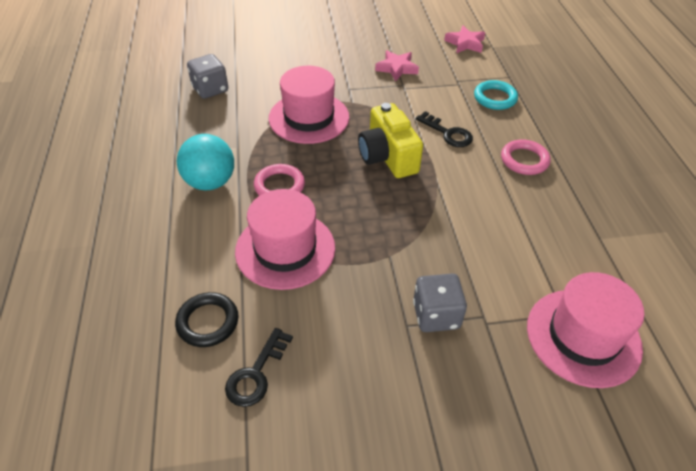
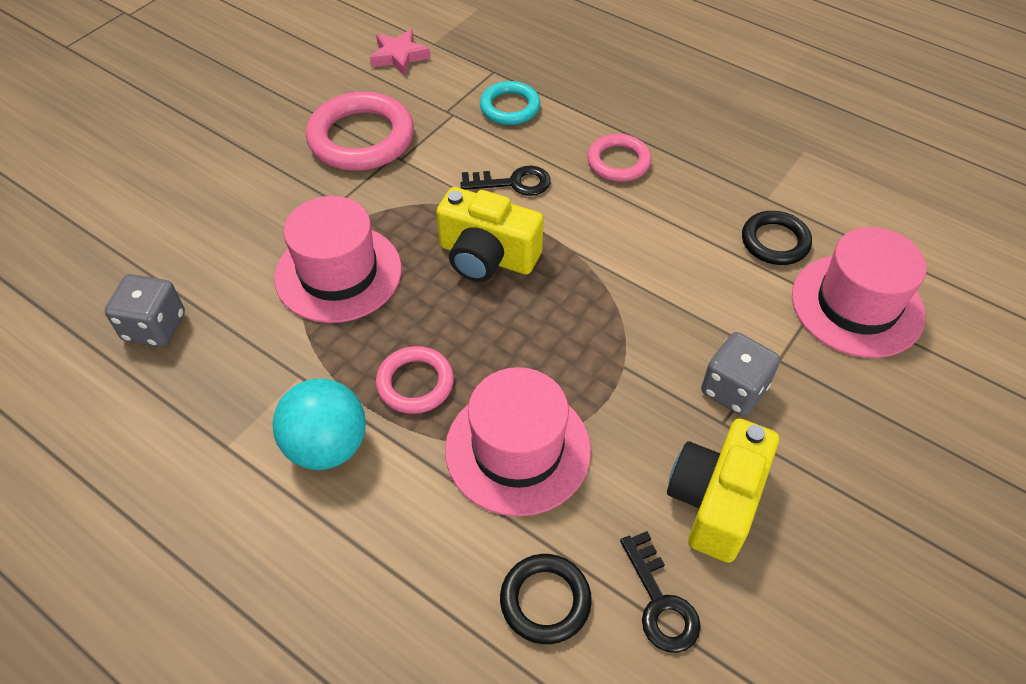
camera: 45 degrees left, 5 degrees up
(349, 357) = (715, 501): none -> yellow camera
(396, 68) = (361, 138): pink star -> pink ring
(572, 264) = (775, 242): none -> black ring

